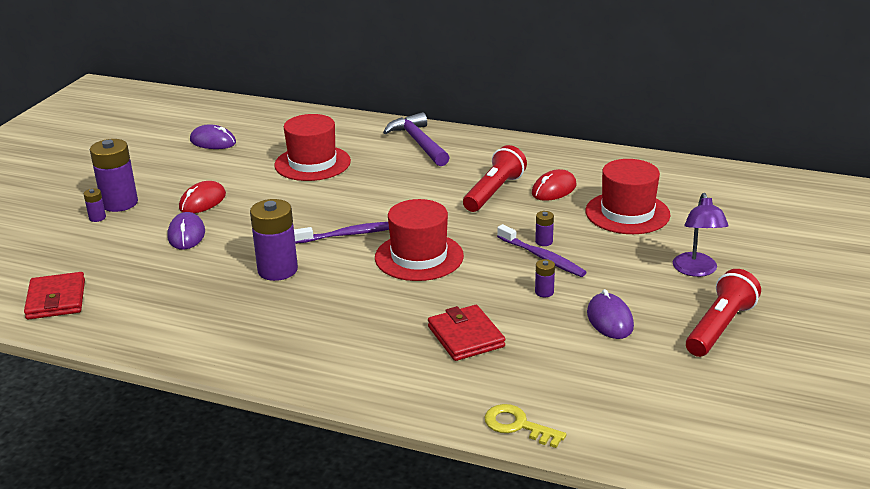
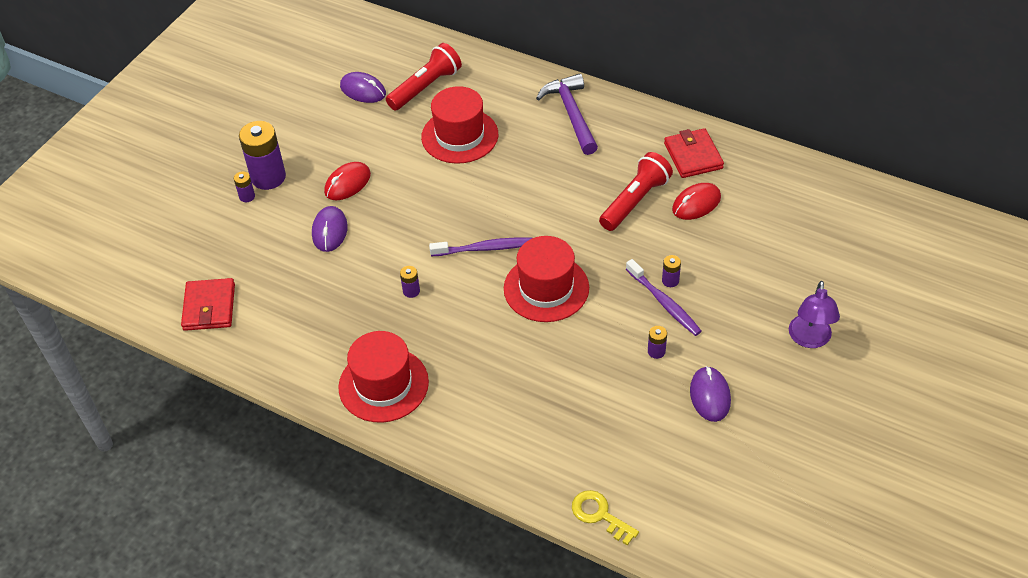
camera: 10 degrees right, 20 degrees up
(277, 270) = (411, 291): purple battery -> purple battery, size x0.45
(465, 336) = (572, 401): red wallet -> red wallet (693, 156)
(627, 213) = (762, 248): red hat -> red hat (383, 384)
(719, 327) = (810, 418): red flashlight -> red flashlight (425, 87)

